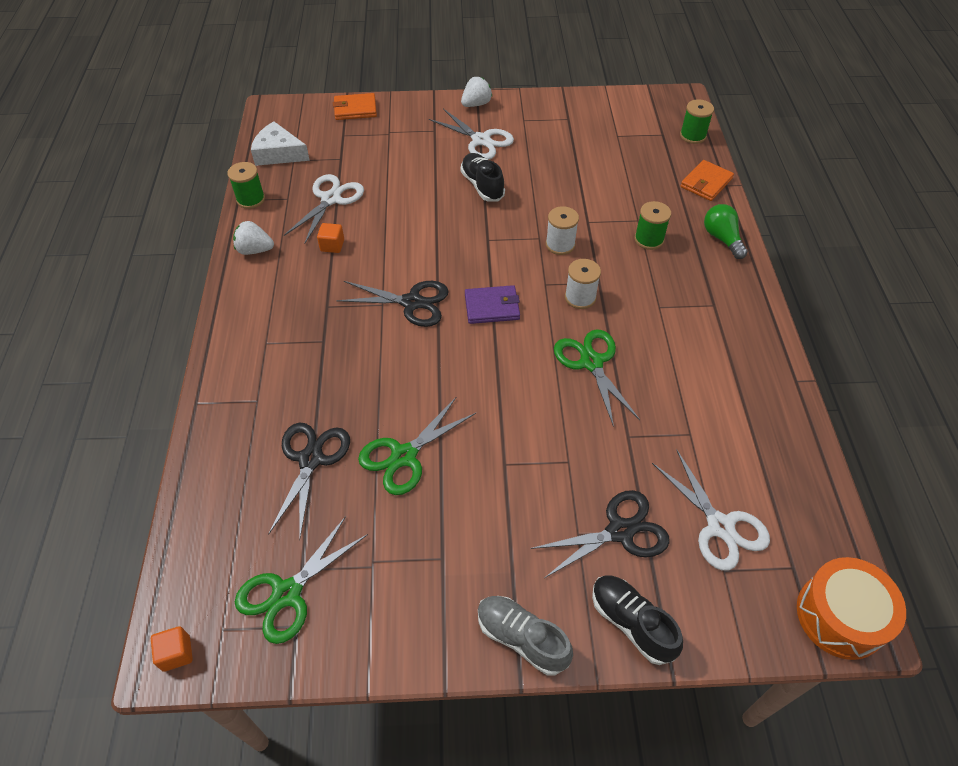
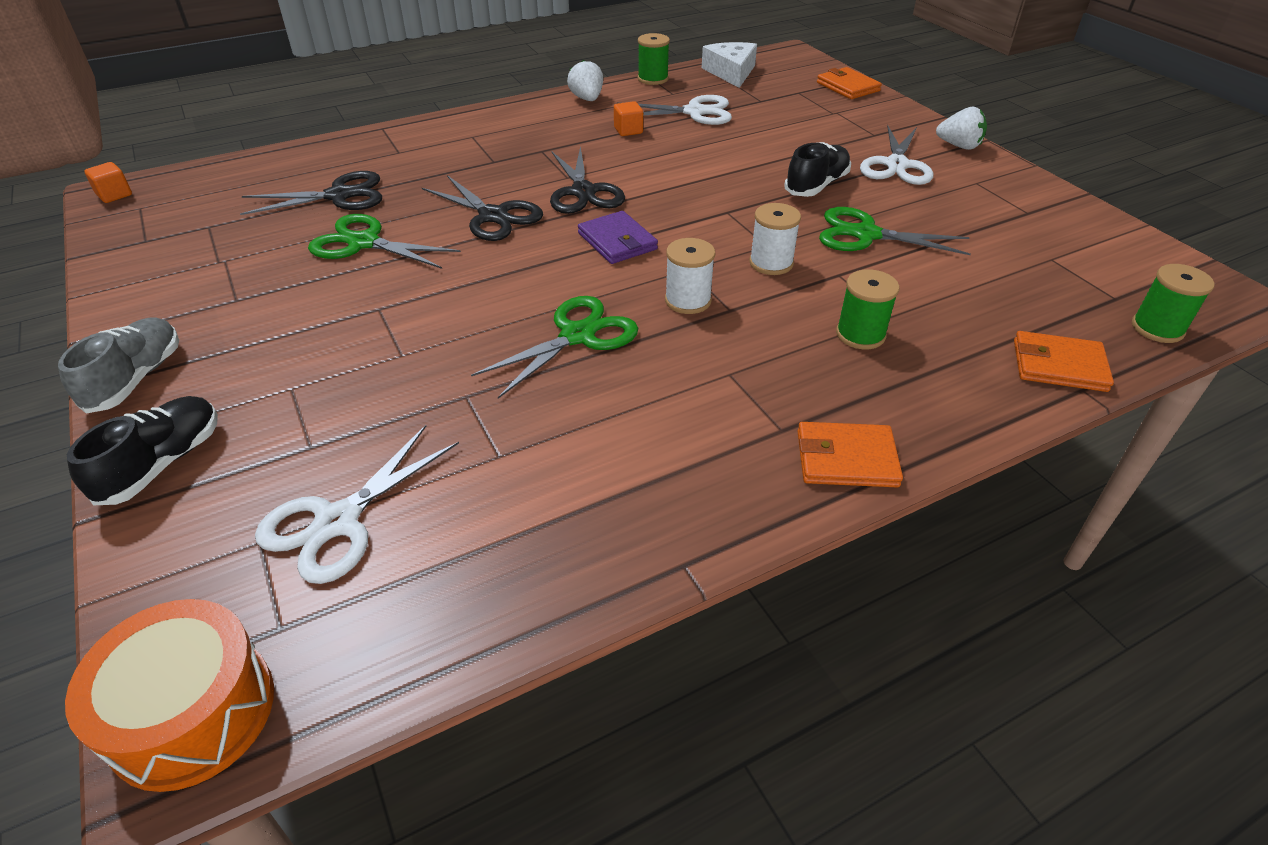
camera: 65 degrees right, 10 degrees down
(286, 594) = (180, 226): green scissors -> green scissors (865, 234)
(620, 531) = (304, 423): black scissors -> black scissors (493, 216)
(722, 238) = (943, 409): green light bulb -> none
(744, 290) = (846, 459): none -> orange wallet

